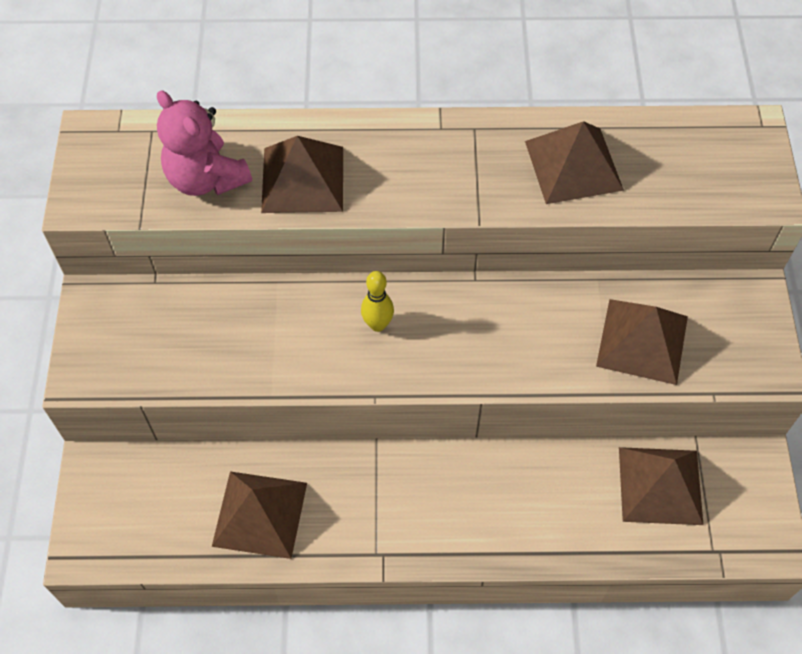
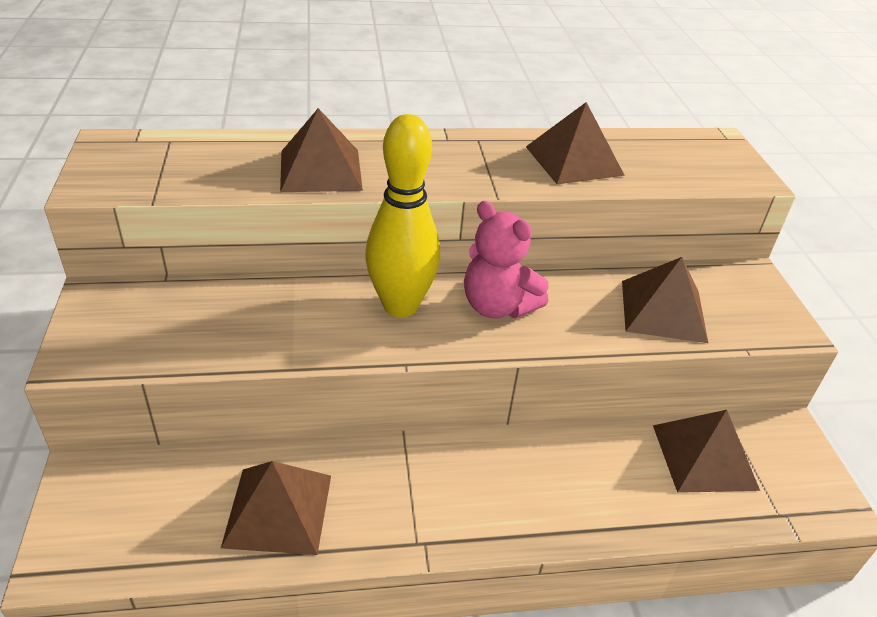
camera: 10 degrees left, 20 degrees down
(206, 178) = (223, 170): pink teddy bear -> pink teddy bear (497, 306)
(377, 324) = (400, 306): yellow bowling pin -> yellow bowling pin, size x2.13

